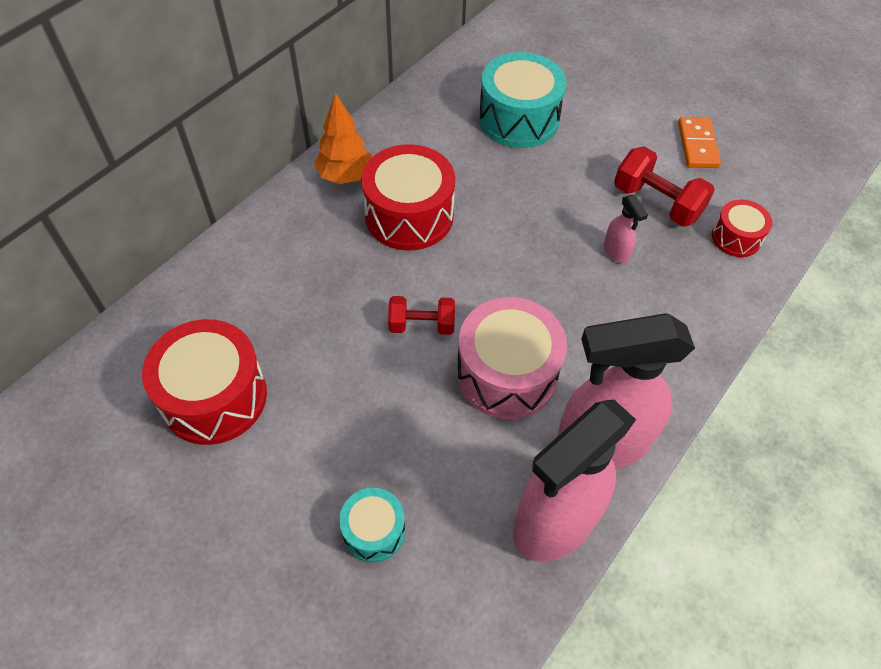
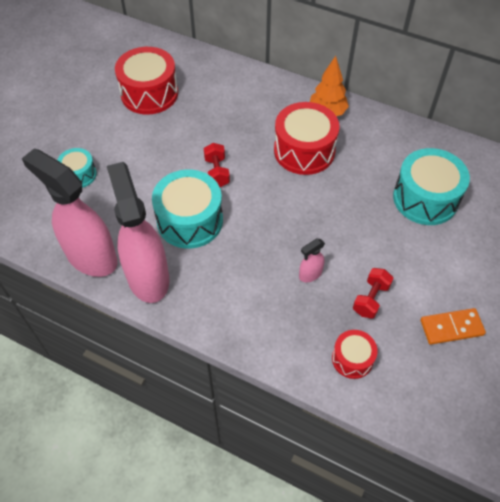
camera: 80 degrees right, 0 degrees up
(507, 373) = (190, 220): pink drum -> turquoise drum
(656, 202) = (370, 299): red dumbbell -> red dumbbell, size x0.67

